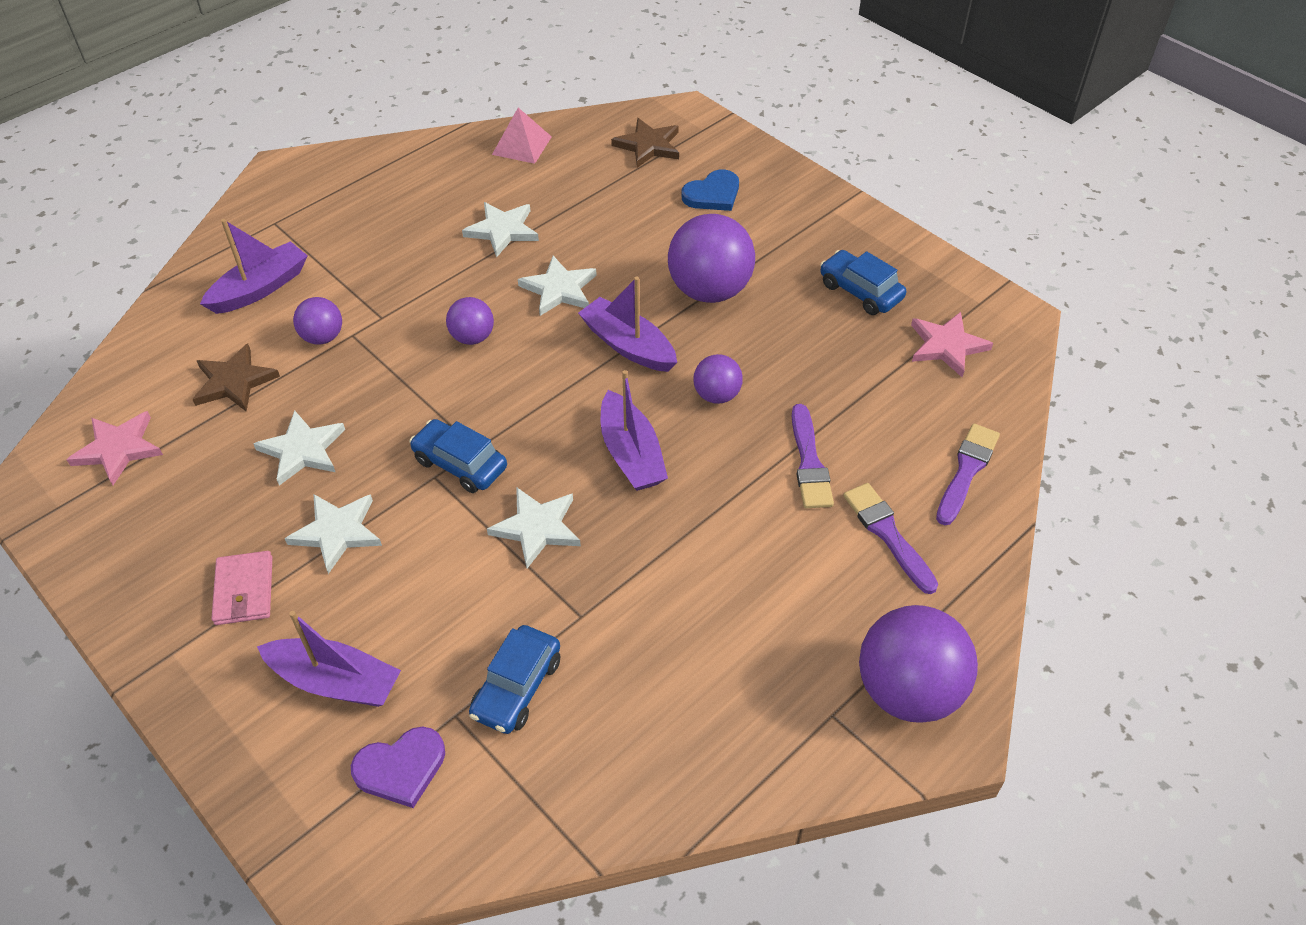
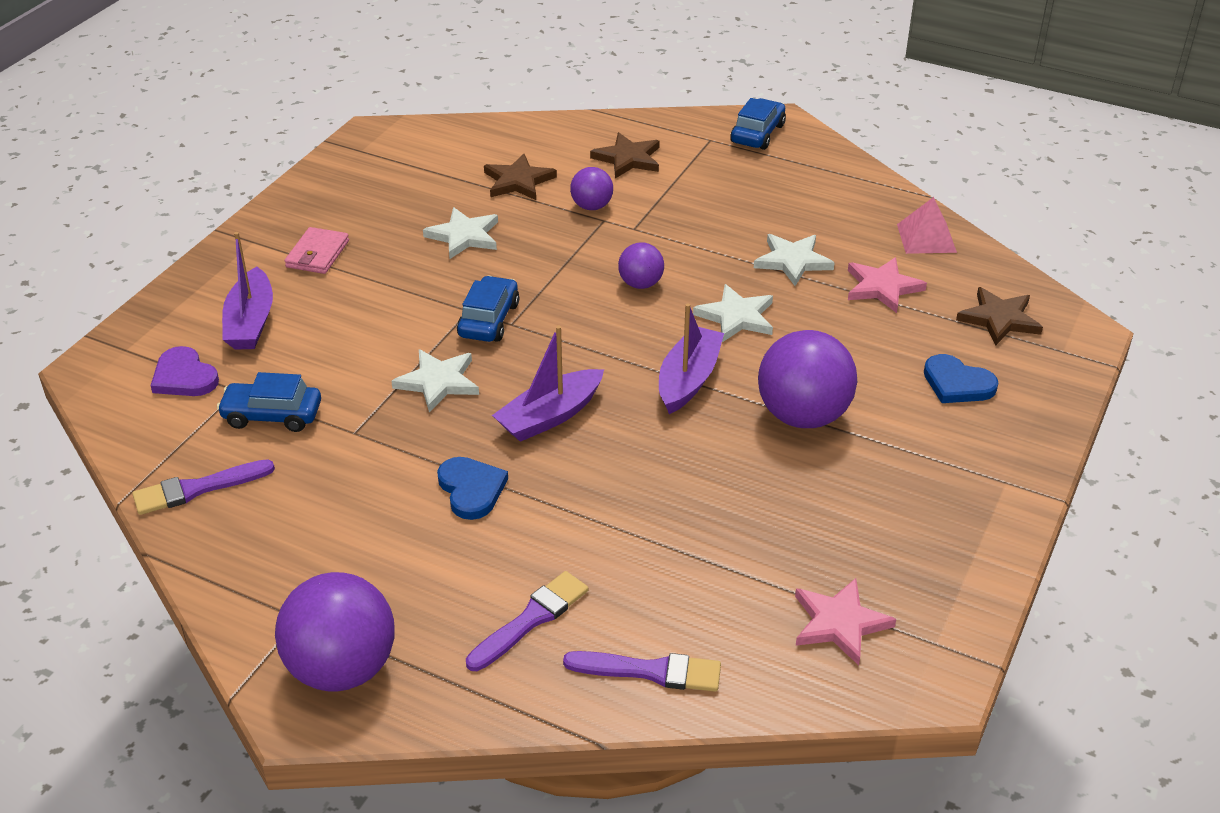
camera: 70 degrees right, 10 degrees down
(118, 449) = (424, 155): pink star -> pink star (882, 287)
(244, 591) = (317, 254): pink wallet -> pink wallet turned 45 degrees counterclockwise
(260, 288) = (628, 159): purple boat -> brown star
(337, 532) = (389, 279): white star -> none
(707, 538) = (471, 489): none -> blue heart
(716, 395) = (656, 455): purple ball -> none
(809, 462) = (600, 541): purple brush -> purple brush (197, 489)
(860, 291) = (882, 532): blue car -> blue car (757, 134)

